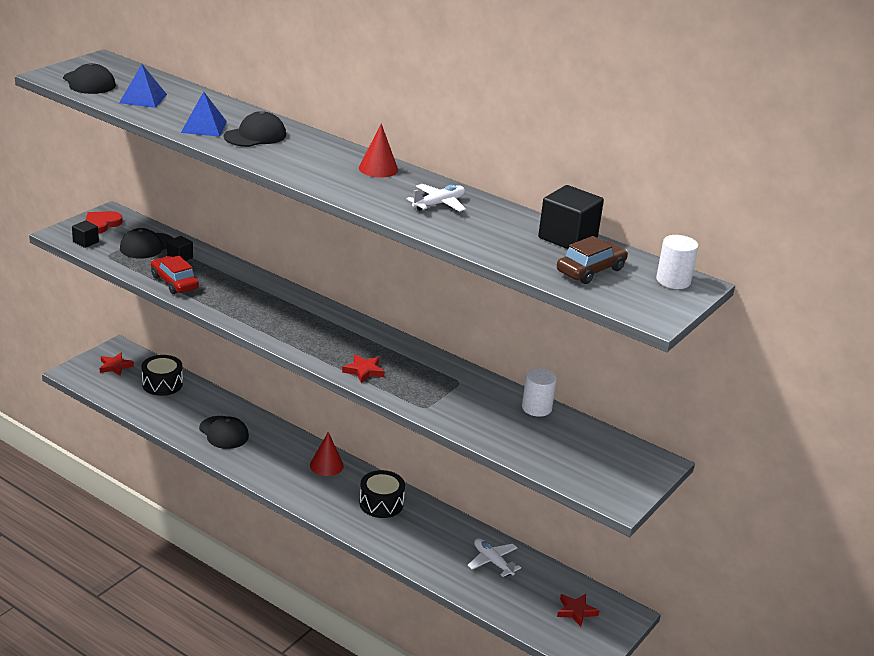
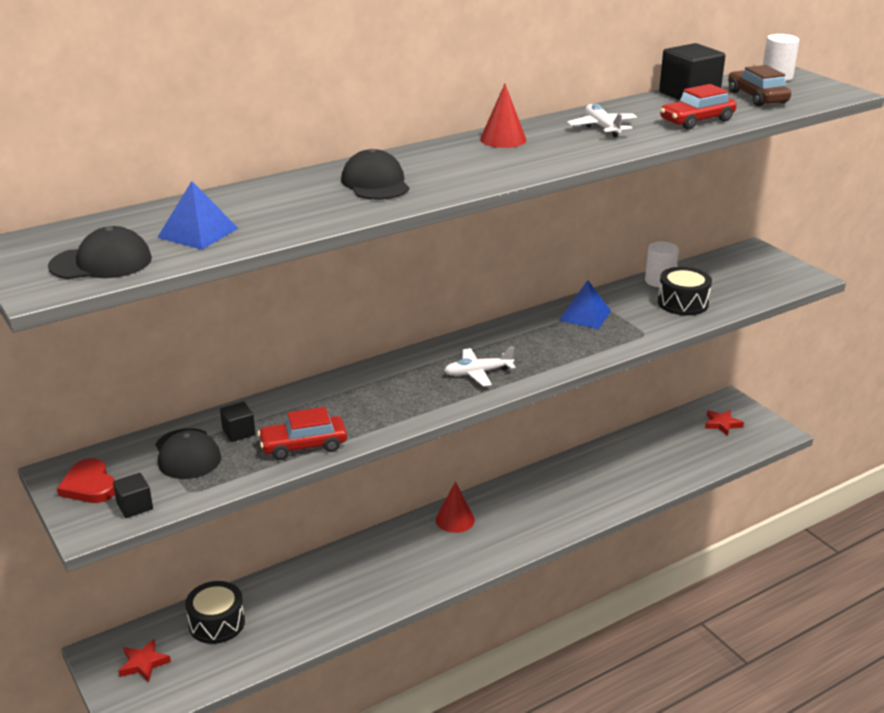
camera: 65 degrees left, 0 degrees up
(204, 127) = (328, 207): blue pyramid -> blue pyramid (585, 315)
(224, 433) = (355, 586): black cap -> none
(364, 371) = (566, 353): red star -> none
(381, 503) = (535, 497): black drum -> black drum (682, 303)
(492, 243) = (696, 121): none -> red car
(492, 561) = (645, 451): white plane -> white plane (478, 373)

